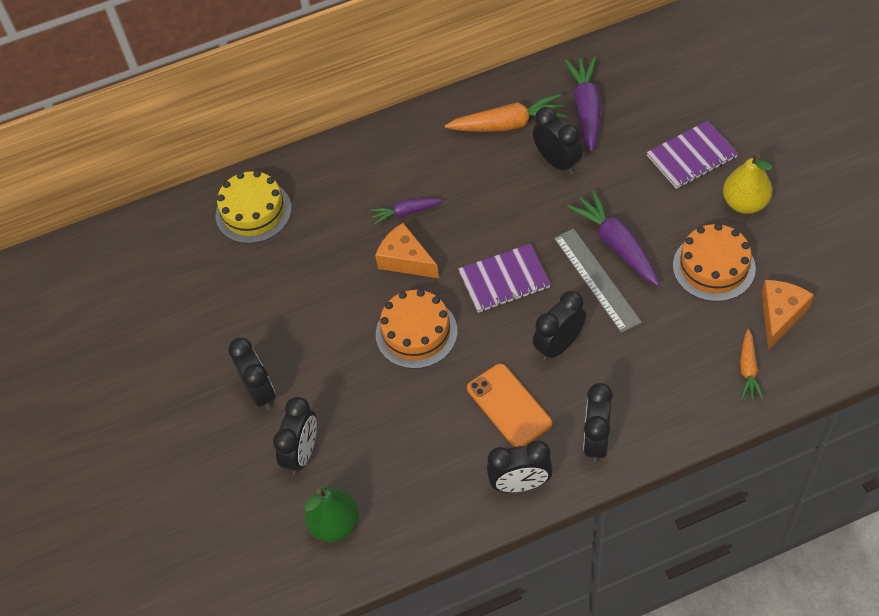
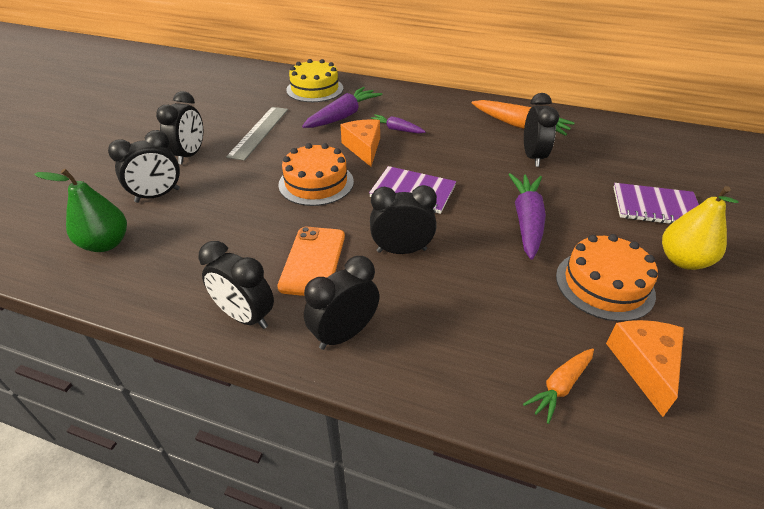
camera: 35 degrees right, 15 degrees down
(586, 108) = (589, 144): purple carrot -> purple carrot (343, 116)
(596, 279) = (484, 231): grey ruler -> grey ruler (259, 132)
(780, 315) = (645, 365): orange cheese -> orange cheese turned 60 degrees counterclockwise

